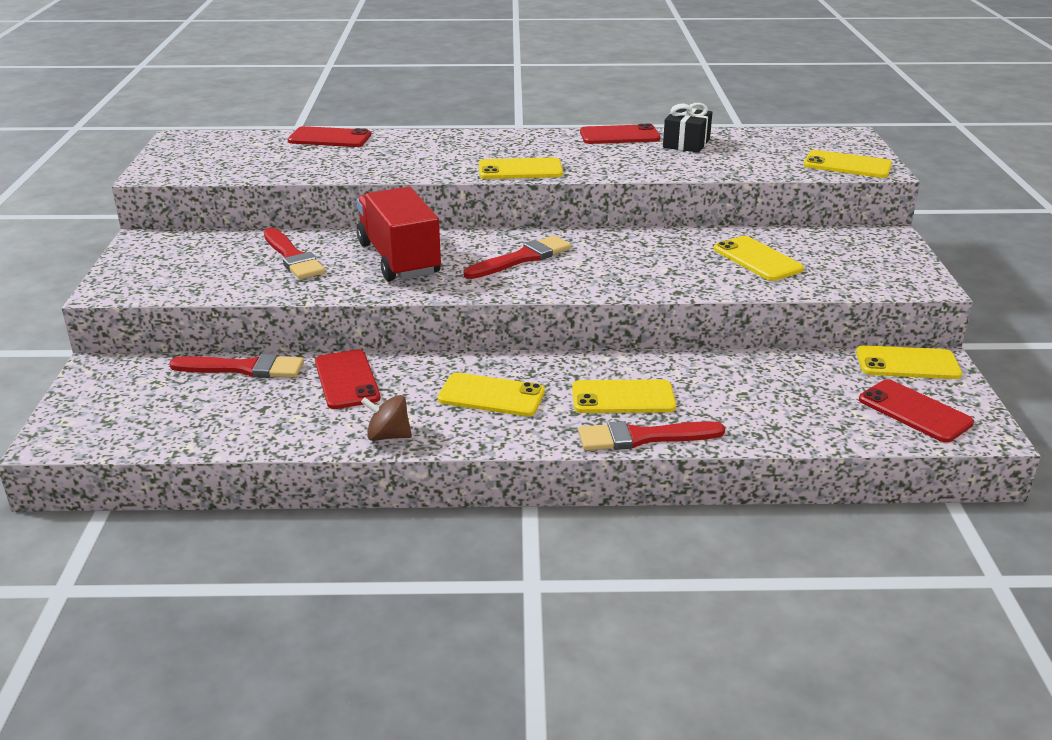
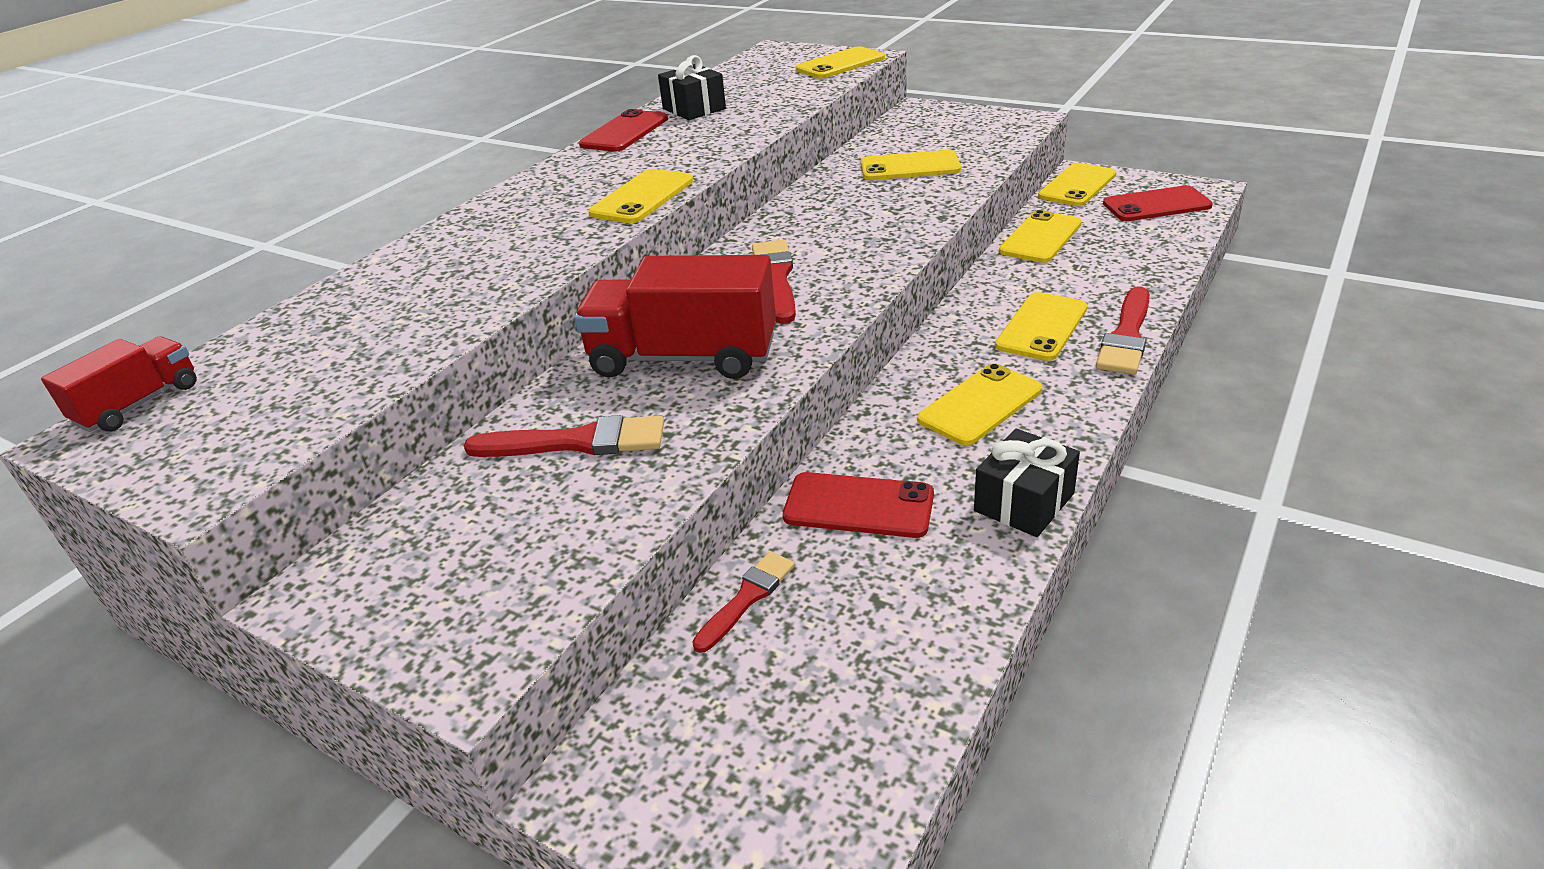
camera: 55 degrees left, 5 degrees up
(208, 137) = (139, 404): none -> red truck
(244, 368) = (747, 598): red brush -> red brush, size x0.65
(329, 138) = (333, 298): red phone -> none
(388, 436) = (1024, 502): brown spinning top -> black gift
(777, 367) = (1040, 237): none -> yellow phone

